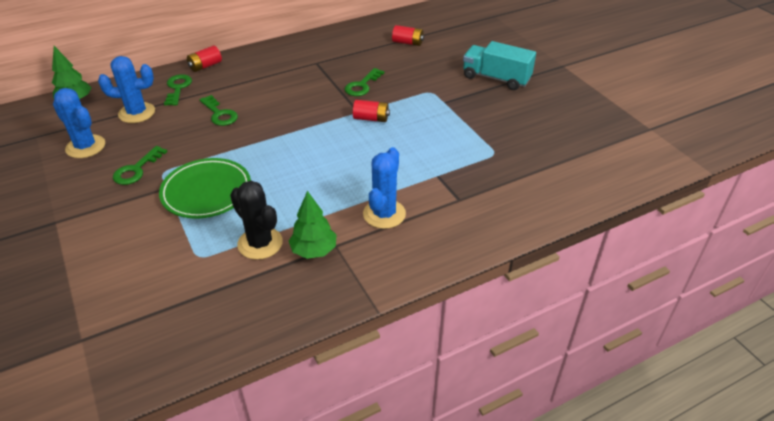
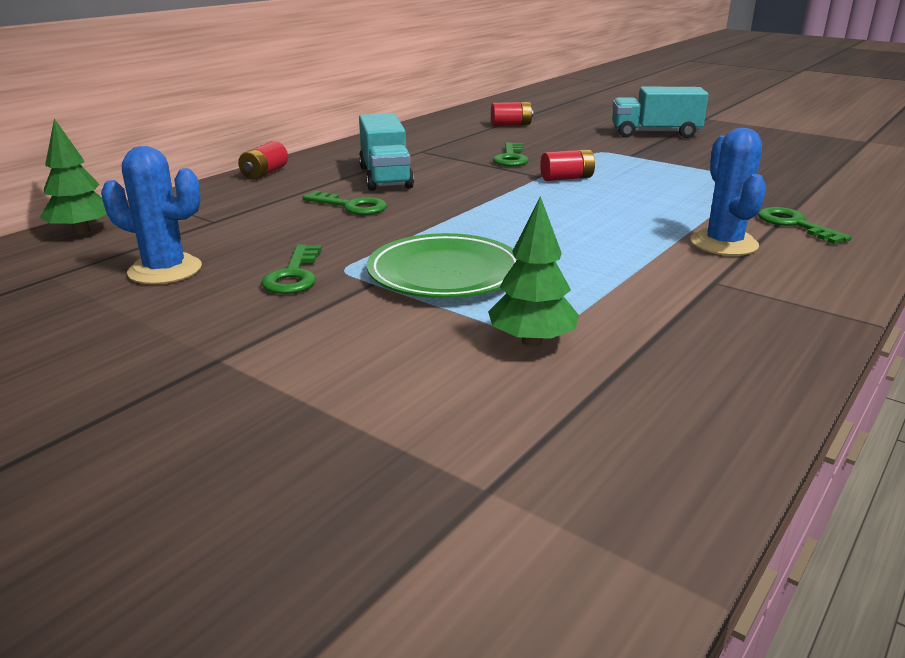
camera: 25 degrees left, 15 degrees down
(137, 113) = (212, 225): blue cactus -> none
(178, 88) = (249, 195): green key -> green key (794, 224)
(260, 243) = (610, 303): black cactus -> none
(266, 88) = (385, 177): none -> turquoise truck
(314, 250) = (695, 292): green tree -> green tree (531, 341)

